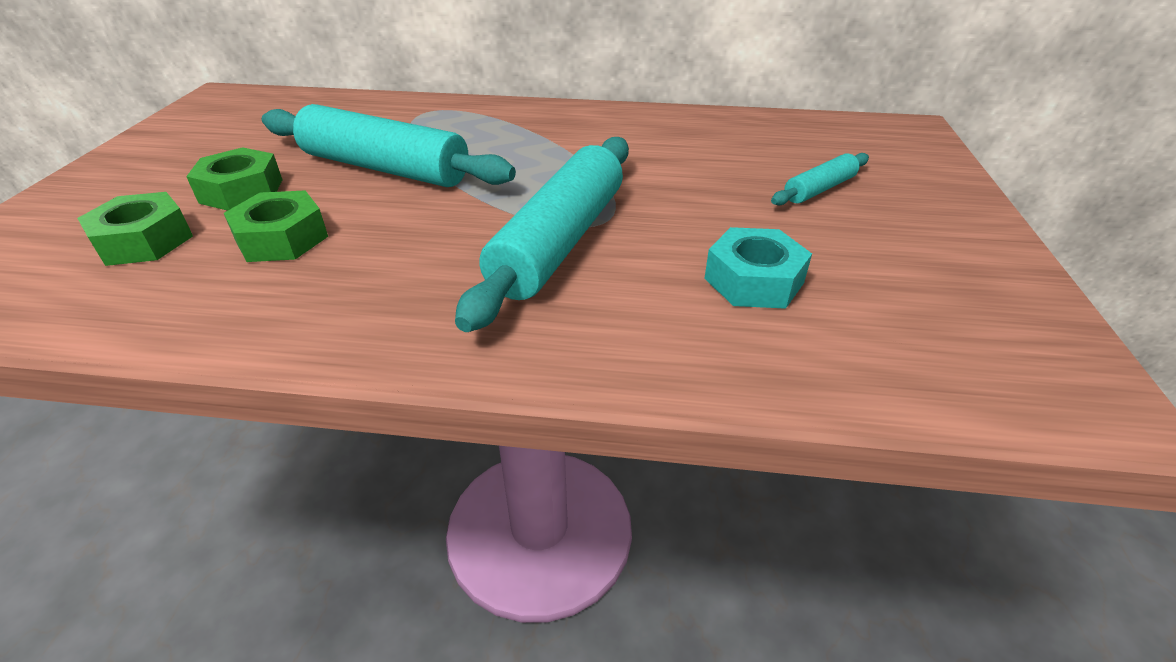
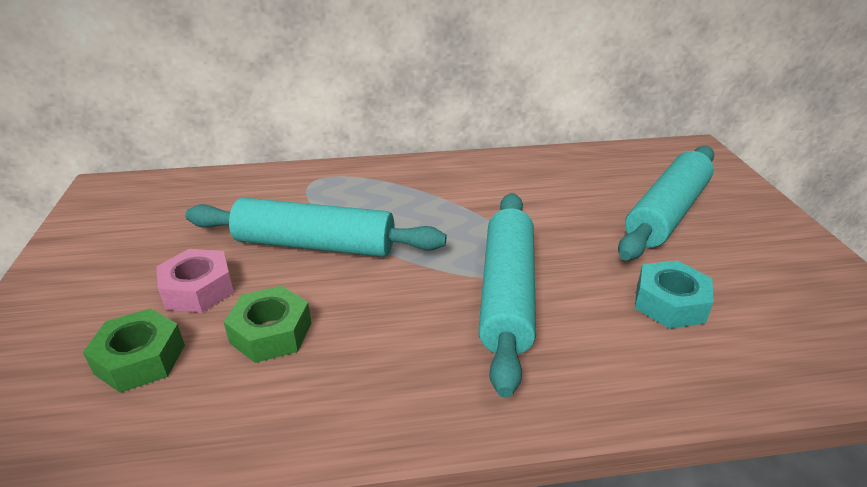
camera: 15 degrees left, 5 degrees down
(241, 191) = (198, 289): green nut -> pink nut
(819, 189) = (666, 213): turquoise rolling pin -> turquoise rolling pin, size x2.09

